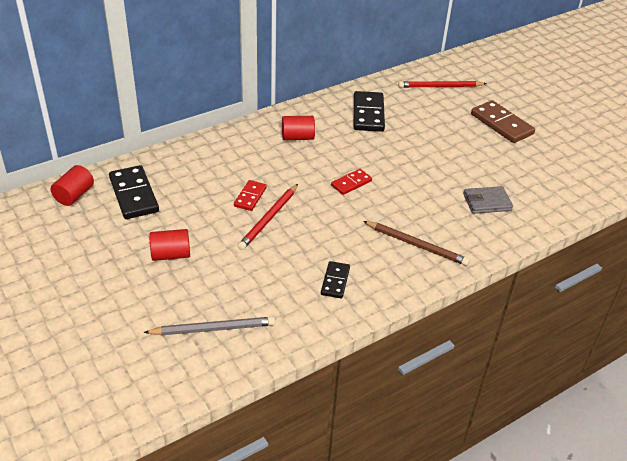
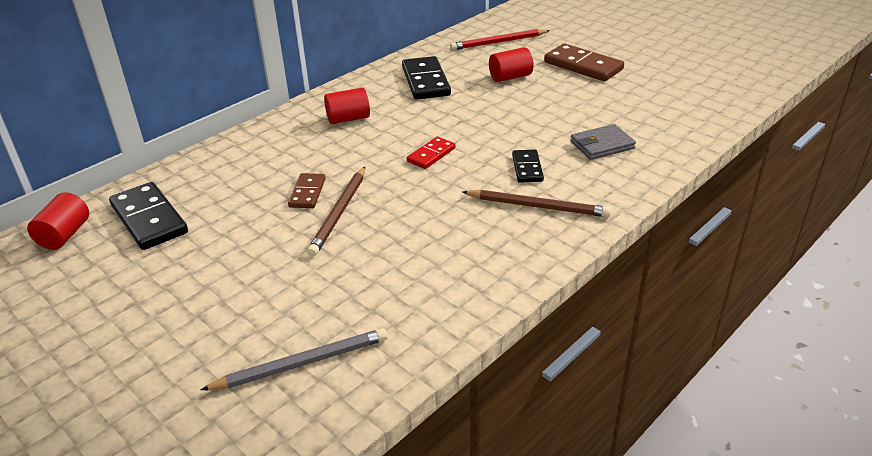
camera: 10 degrees left, 5 degrees down
(171, 255) = (217, 281): red cylinder -> red cylinder (510, 77)
(250, 197) = (307, 193): red domino -> brown domino
(269, 219) = (339, 213): red pencil -> brown pencil
(335, 281) = (450, 268): black domino -> black domino (527, 168)

